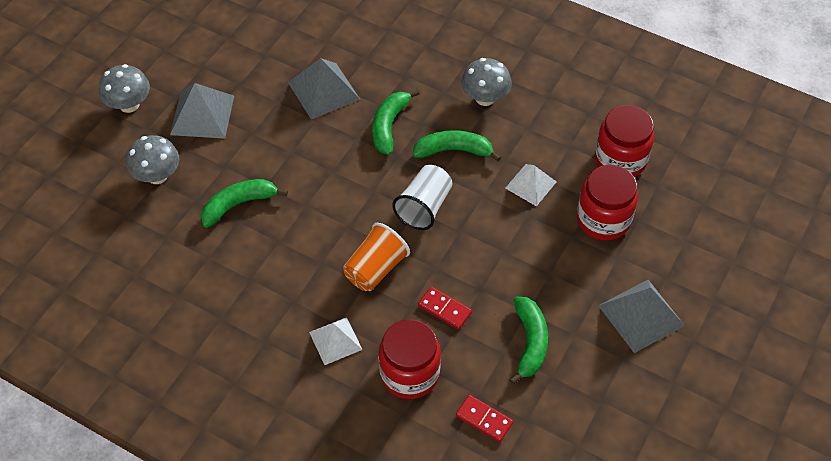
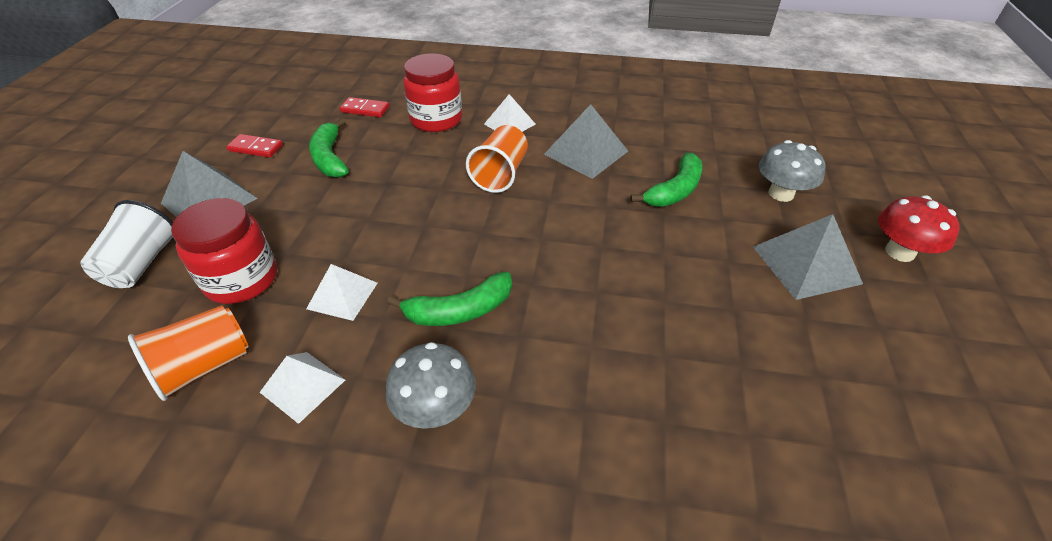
camera: 160 degrees right, 10 degrees down
(129, 104) = (899, 252): grey mushroom -> red mushroom
(324, 90) = (686, 343): grey pyramid -> grey pyramid (586, 152)
(389, 126) = (563, 319): green banana -> none
(424, 207) = (473, 237): white cup -> white cup (142, 264)
(444, 309) = (419, 162): red domino -> red domino (256, 148)
(559, 131) = (303, 386): none -> white pyramid
(620, 160) = (204, 366): red jar -> orange cup

